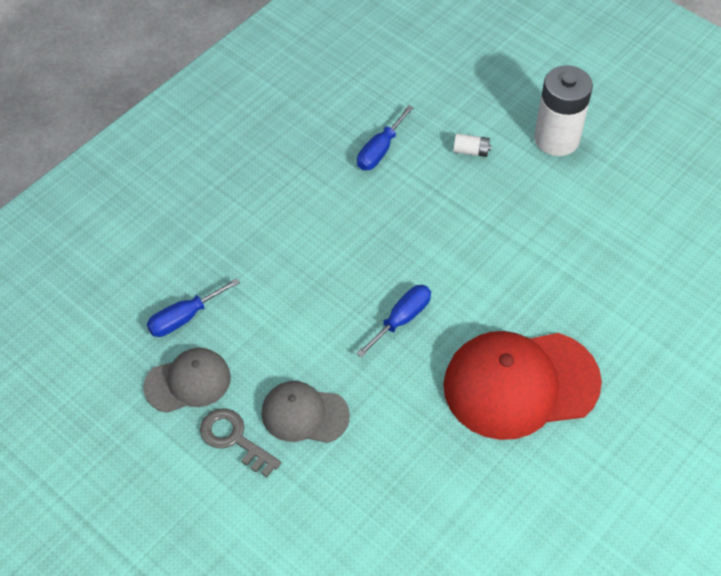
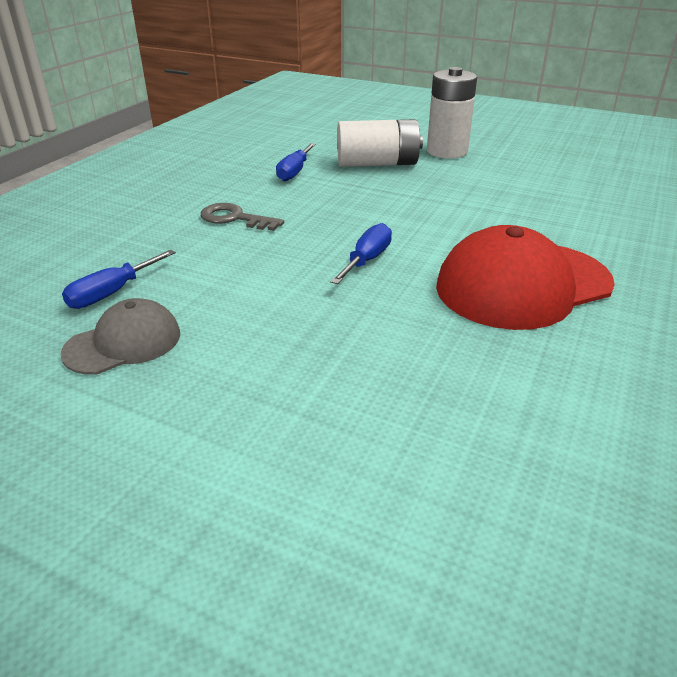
camera: 15 degrees left, 20 degrees down
(234, 439) = (197, 384): grey key -> grey key (234, 218)
(304, 414) = (285, 347): grey cap -> none
(471, 151) = (377, 164): white battery -> white battery, size x2.43

